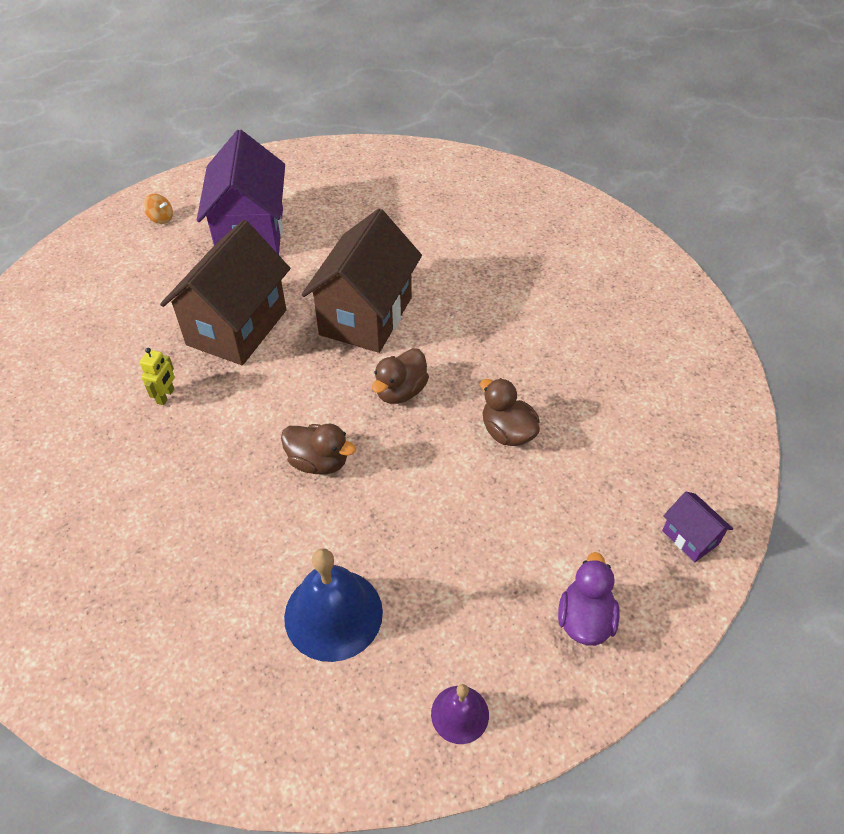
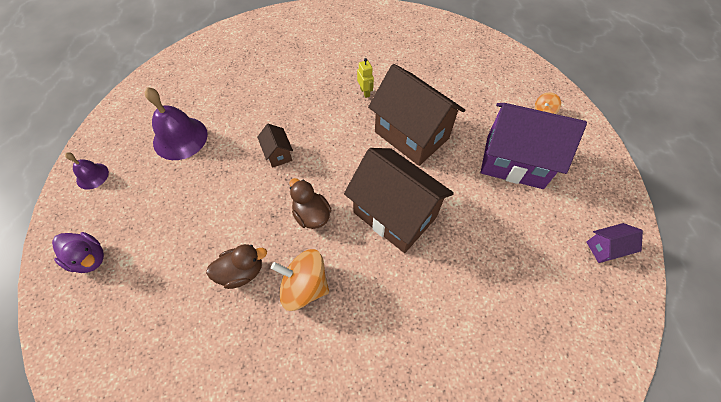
camera: 110 degrees right, 10 degrees up
(166, 396) = (365, 92): yellow robot -> yellow robot turned 150 degrees counterclockwise
(318, 462) = (278, 154): brown duck -> brown house
(333, 614) = (180, 138): blue bell -> purple bell
(492, 368) = (304, 286): none -> orange spinning top
(690, 537) = (87, 360): purple house -> purple house (605, 248)

